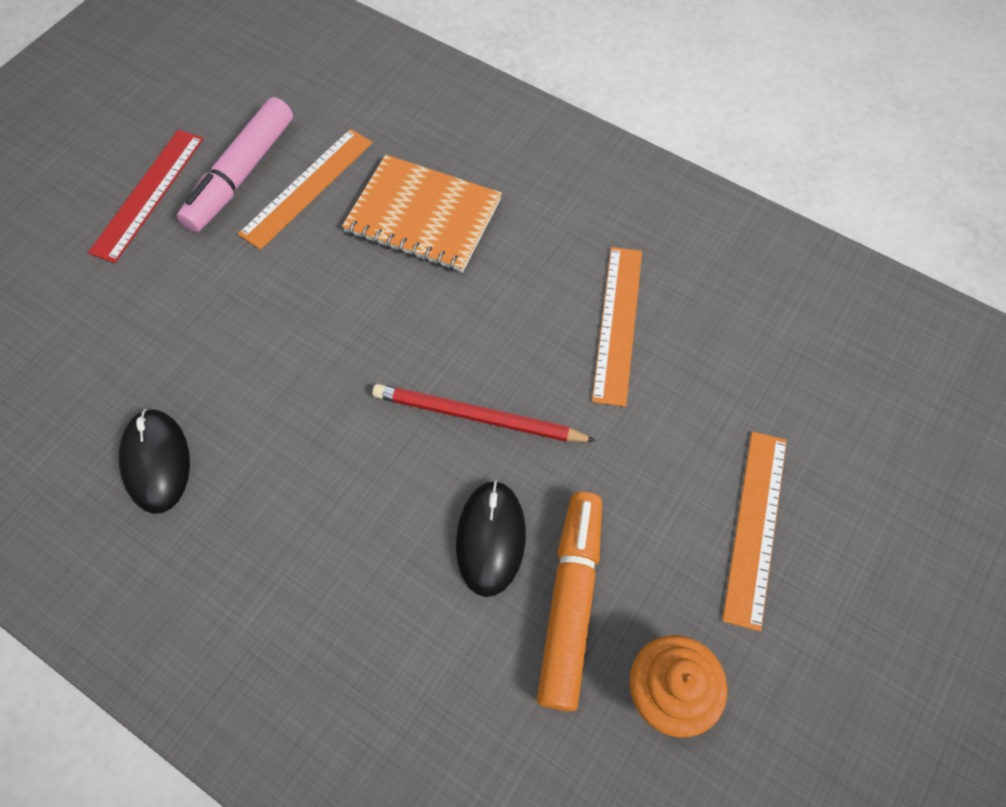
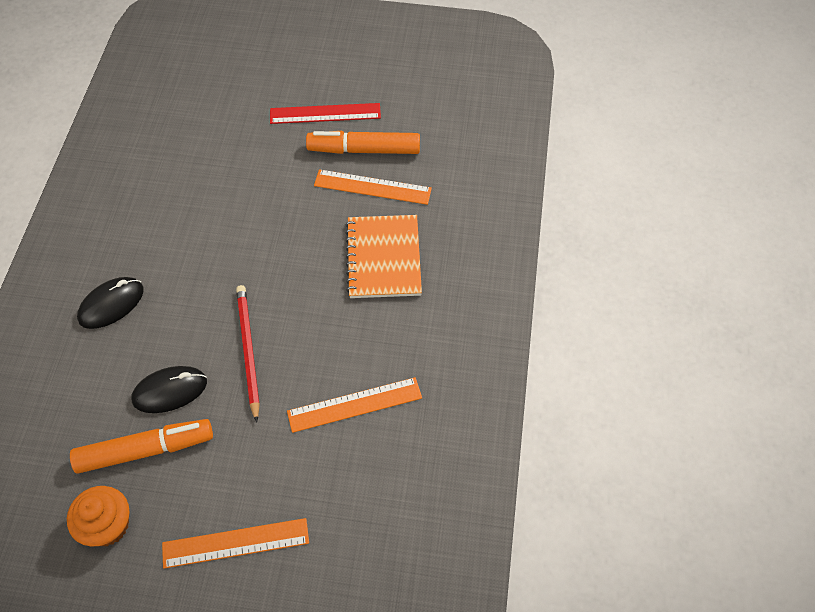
camera: 65 degrees right, 5 degrees down
(156, 462) = (154, 207): black mouse -> black mouse (111, 304)
(241, 174) = (364, 149): pink marker -> orange marker

